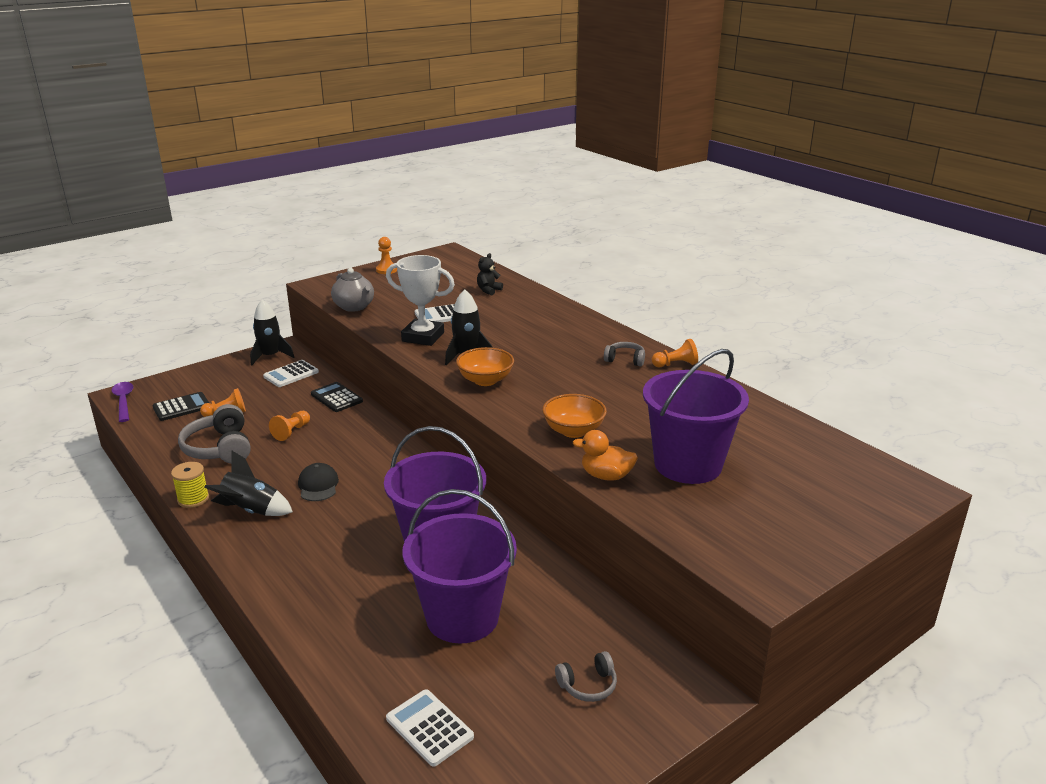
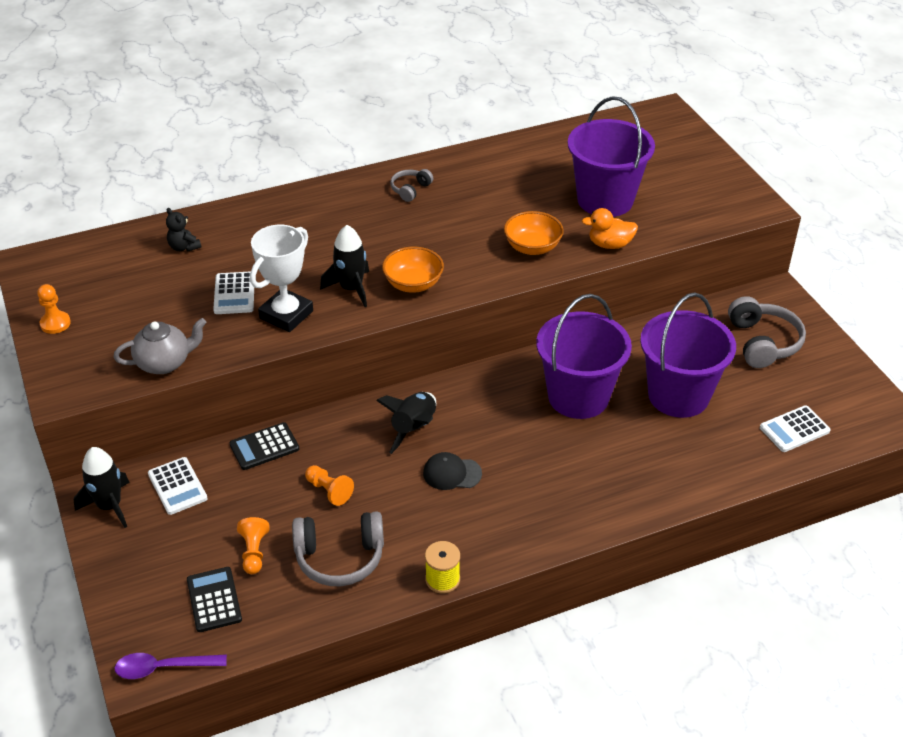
camera: 75 degrees left, 15 degrees up
(251, 511) = (482, 529): black rocket -> black rocket (413, 428)
(588, 685) = (763, 342): grey headphones -> grey headphones, size x1.82
(606, 476) = (610, 244): orange duck -> orange duck turned 60 degrees clockwise
(675, 364) = (433, 163): orange pawn -> none

